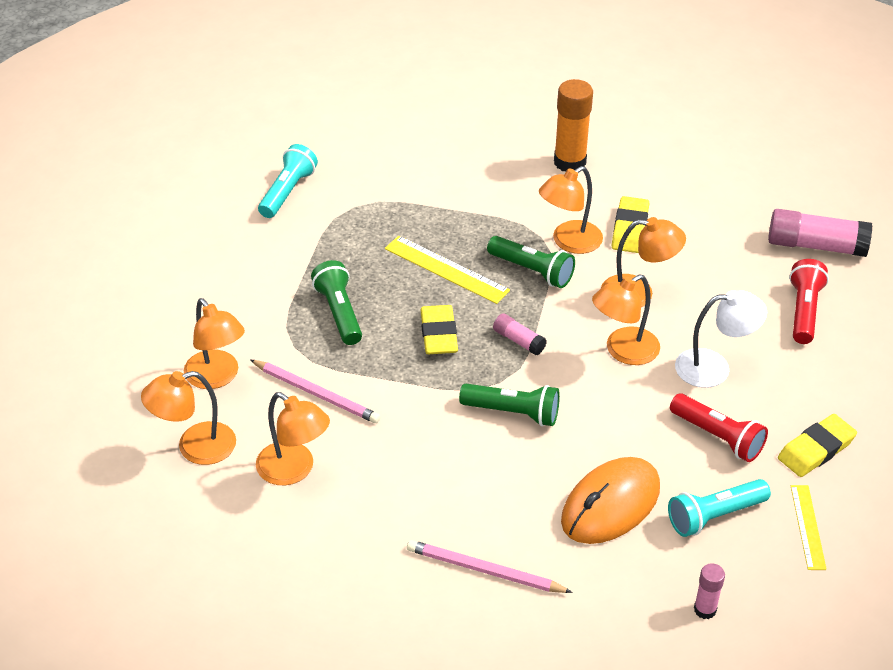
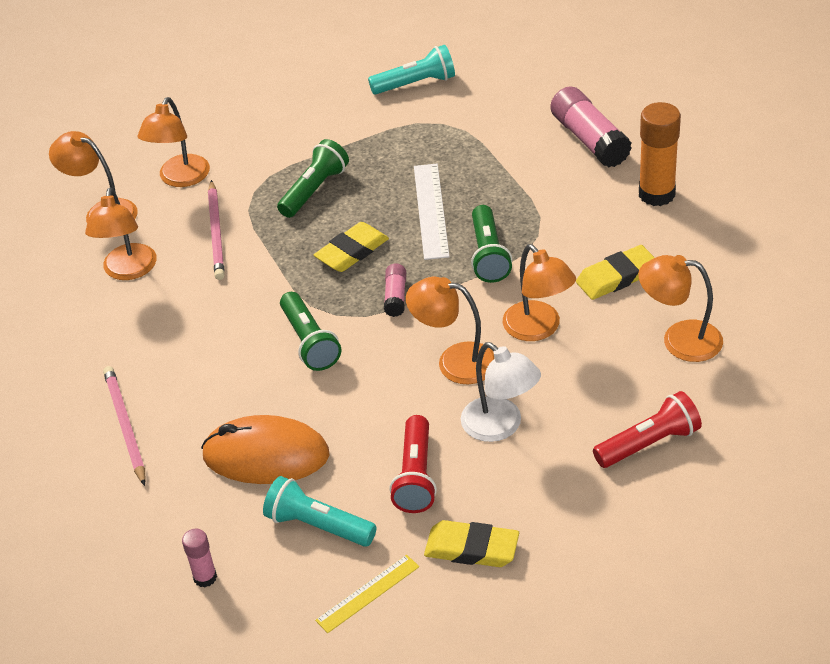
camera: 55 degrees right, 0 degrees up
(446, 269) = (431, 210): yellow ruler -> white ruler
(569, 242) = (551, 254): orange lamp -> orange lamp (679, 340)
(816, 246) = (754, 402): pink glue stick -> pink glue stick (589, 140)

